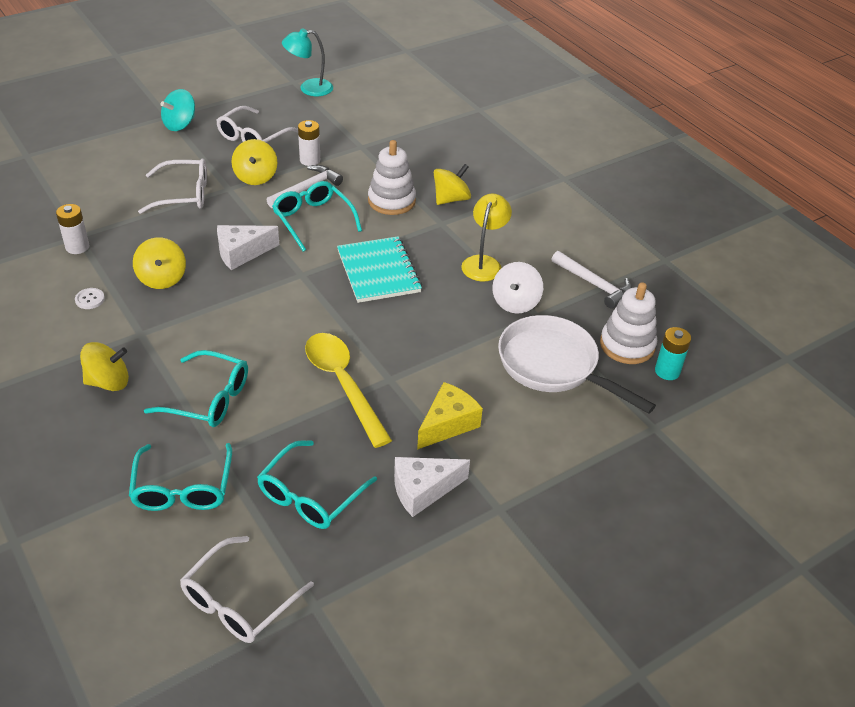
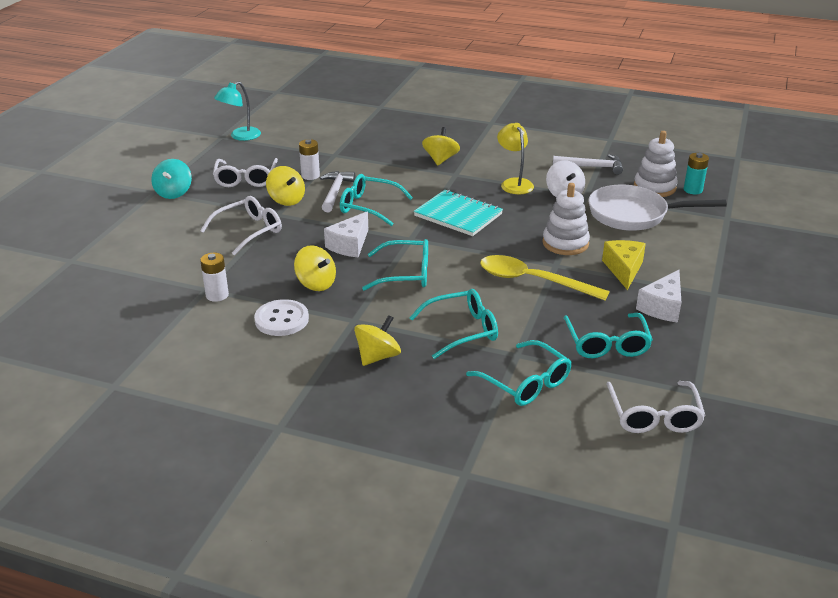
camera: 35 degrees left, 10 degrees down
(90, 299) = (281, 319): white button -> white button, size x1.98
(245, 310) = (405, 274): none -> turquoise glasses
(391, 201) = (404, 175): white stacking toy -> white stacking toy (565, 243)

